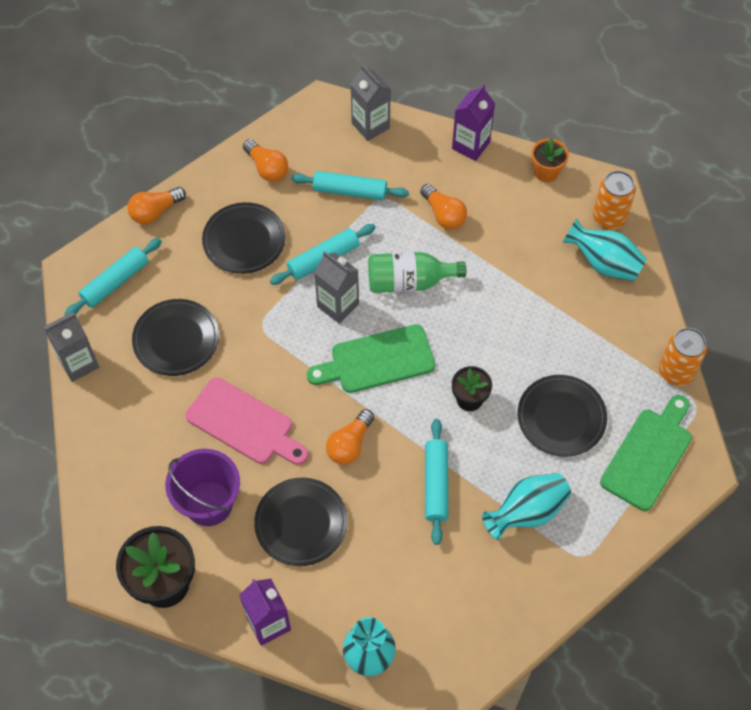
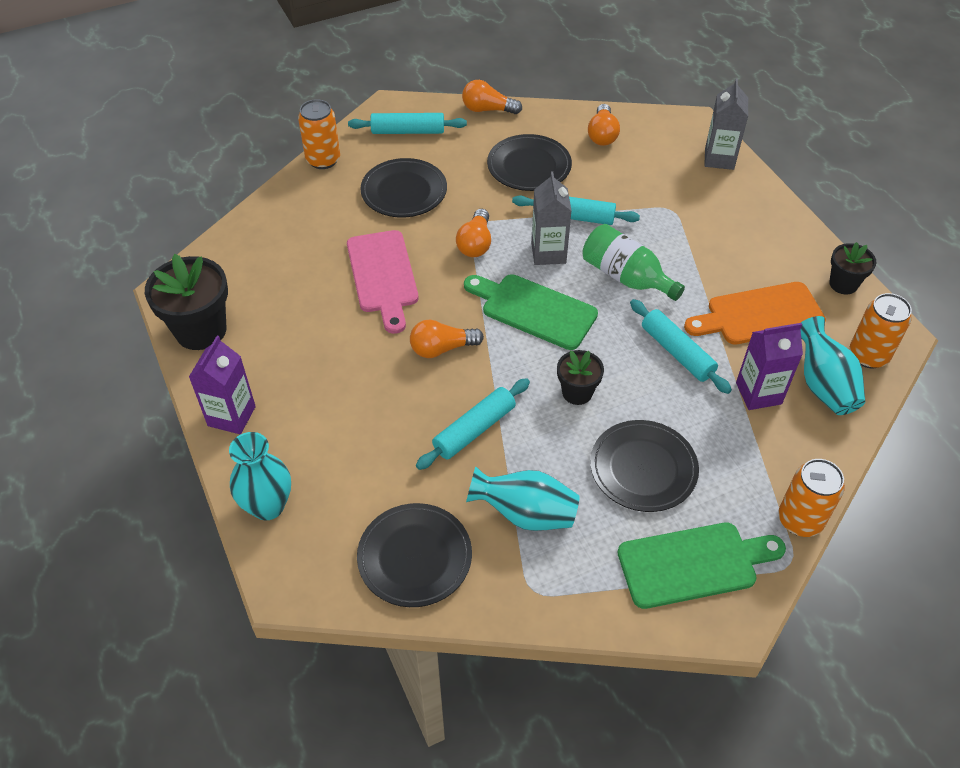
camera: 45 degrees right, 10 degrees down
(79, 363) = (323, 160): grey carton -> orange can
(209, 503) = (294, 305): purple bucket -> none
(301, 523) = (339, 371): black plate -> black plate (415, 557)
(350, 191) = (650, 188): turquoise rolling pin -> turquoise rolling pin (677, 352)
(443, 214) = (711, 253): orange light bulb -> orange light bulb (475, 243)
(470, 145) = (792, 223): purple carton -> purple carton (758, 393)
(519, 241) = (759, 315): none -> orange cutting board
(546, 172) = (843, 284): orange flower pot -> black flower pot

